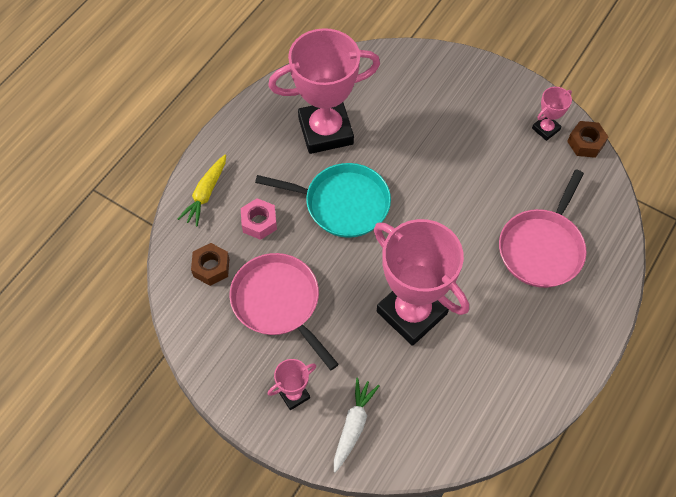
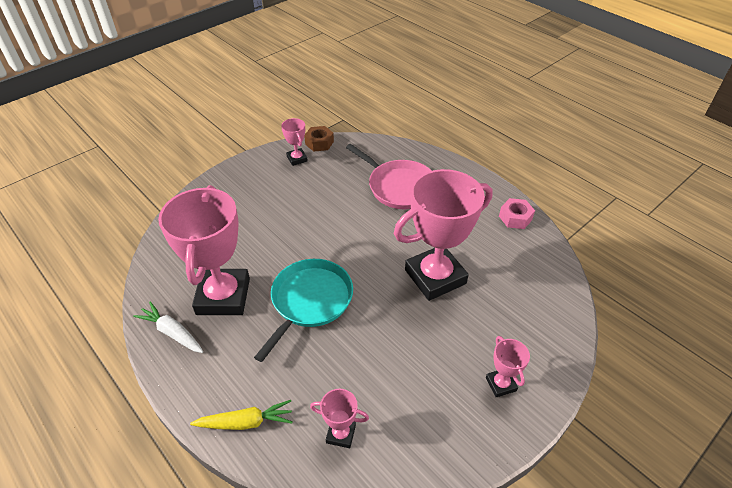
camera: 75 degrees left, 15 degrees down
(205, 194) = (246, 422): yellow carrot -> yellow carrot turned 45 degrees counterclockwise
(211, 267) = (341, 434): brown nut -> pink trophy
(259, 222) = (303, 376): pink nut -> pink nut (515, 218)
(278, 303) = (400, 377): pink pan -> none
(353, 425) = (536, 343): white carrot -> white carrot (172, 332)

